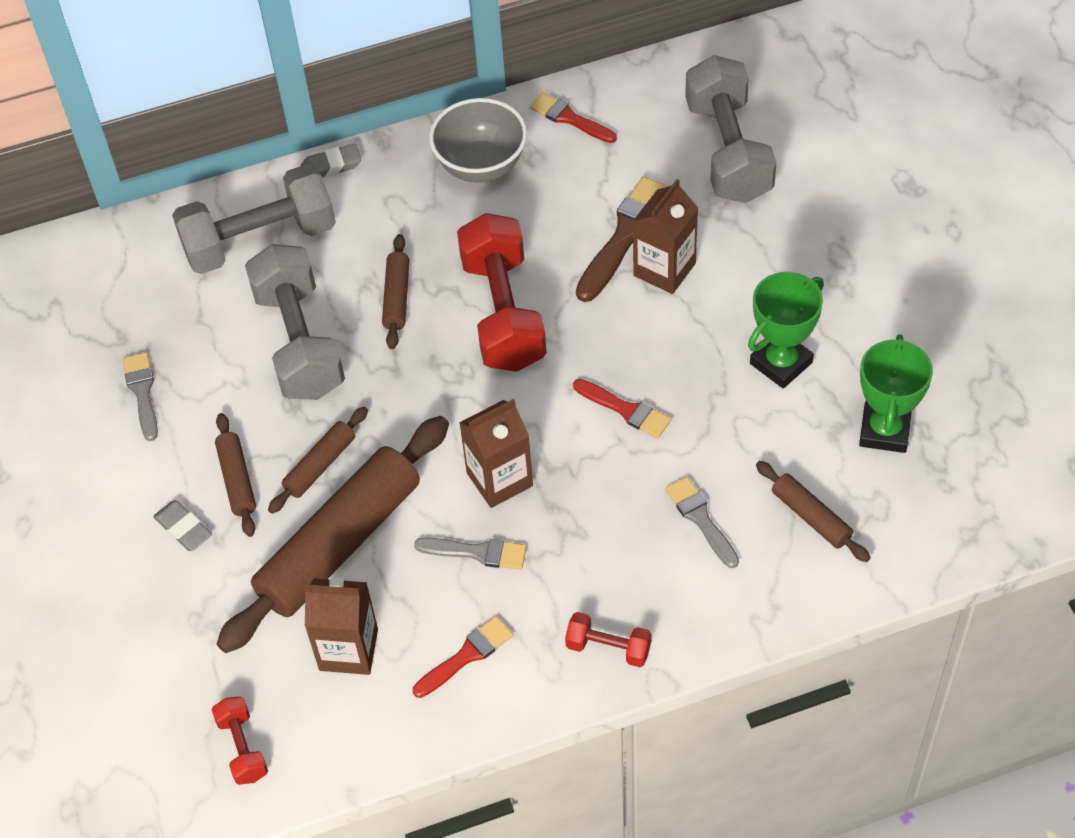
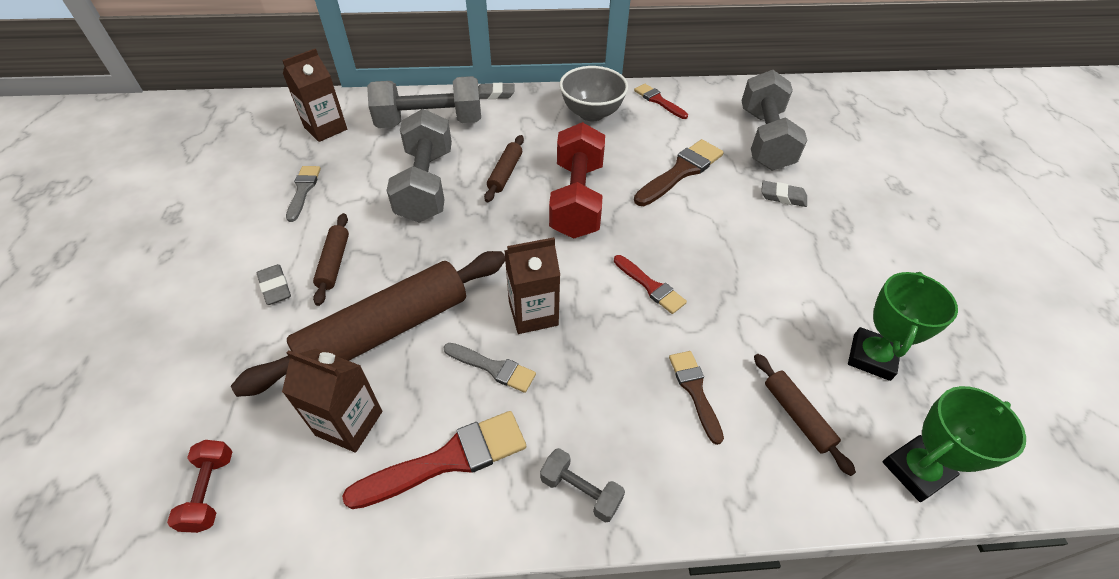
camera: 10 degrees right, 5 degrees down
(320, 465) = (400, 268): brown rolling pin -> none
(466, 656) = (448, 460): red brush -> red brush, size x1.62
(608, 648) = (580, 491): red dumbbell -> grey dumbbell
(664, 269) = (704, 198): brown carton -> brown carton (325, 128)
(700, 519) = (695, 391): grey brush -> brown brush
(764, 241) = (783, 197): none -> grey eraser
(781, 363) = (785, 282): green trophy -> green trophy (916, 471)

